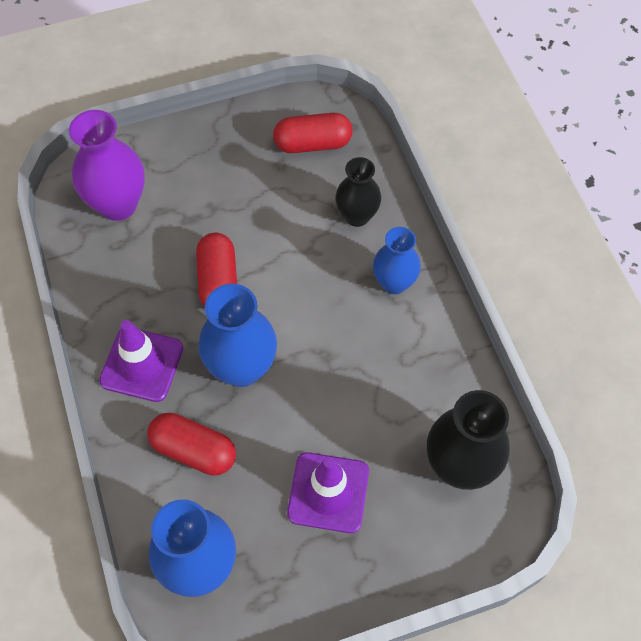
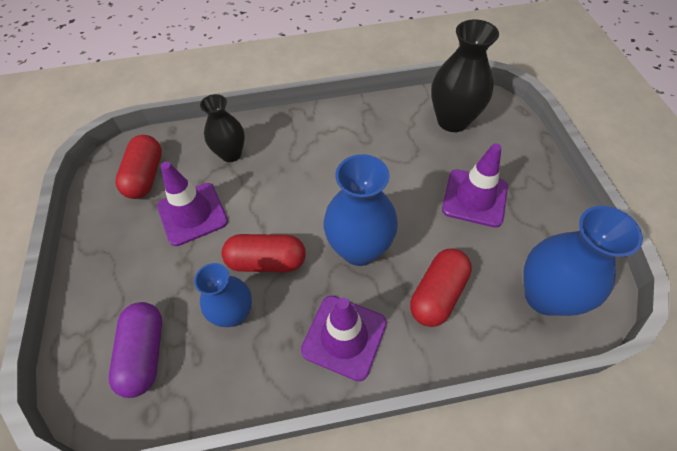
camera: 80 degrees left, 5 degrees down
(118, 204) = (145, 353): purple vase -> purple capsule
(269, 200) = (192, 214): none -> purple traffic cone
(394, 283) = (299, 138): blue vase -> blue vase (234, 314)

